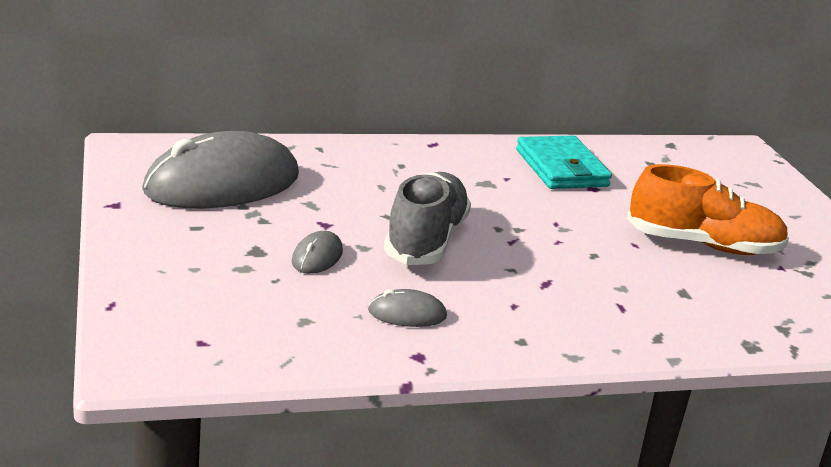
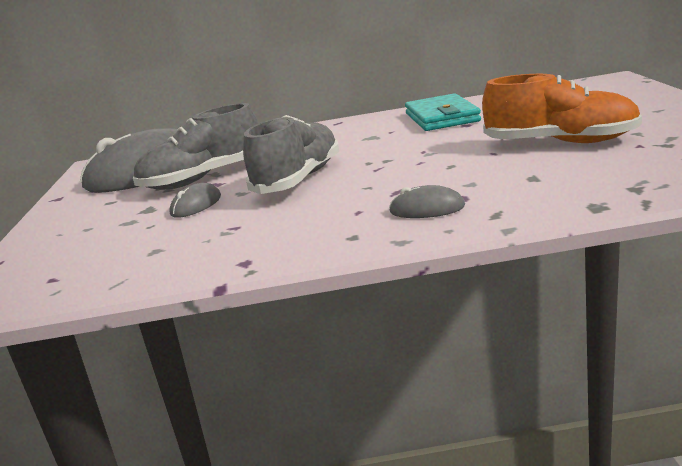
camera: 15 degrees right, 5 degrees down
(302, 211) = (203, 178): none -> grey shoe
(407, 314) = (252, 232): grey mouse -> grey mouse (427, 209)

